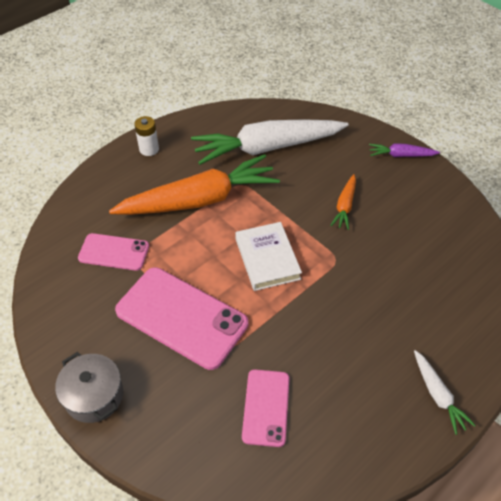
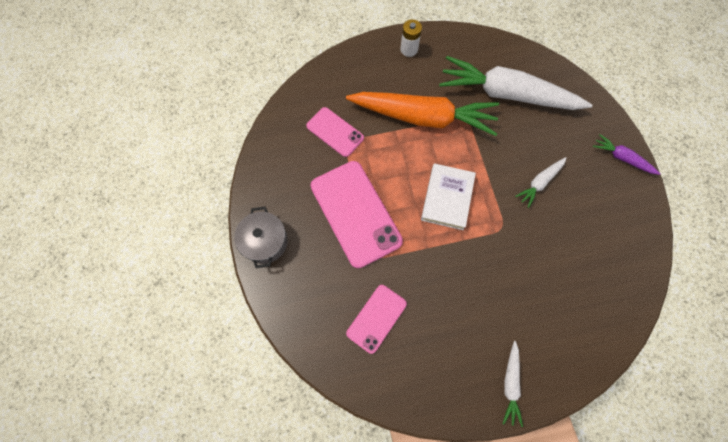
camera: 30 degrees right, 20 degrees up
(345, 206) = (539, 183): orange carrot -> white carrot

